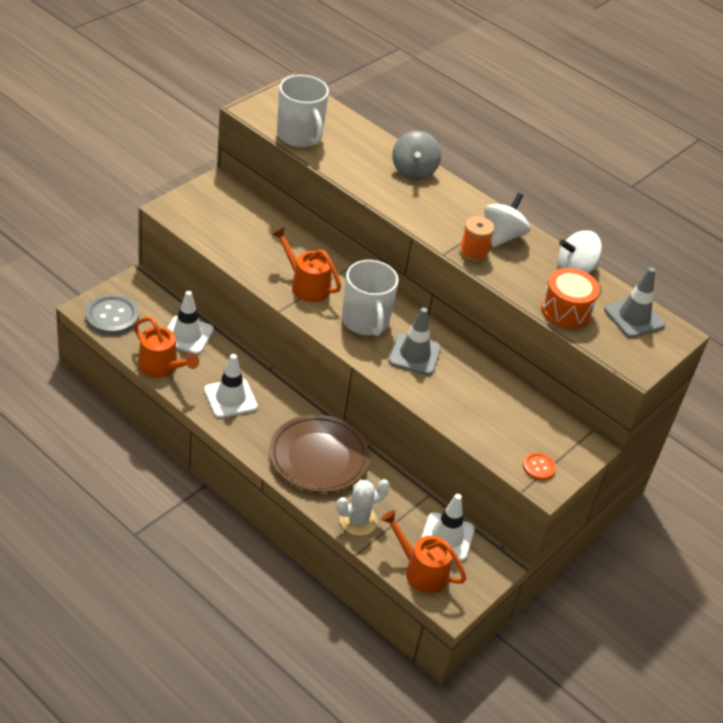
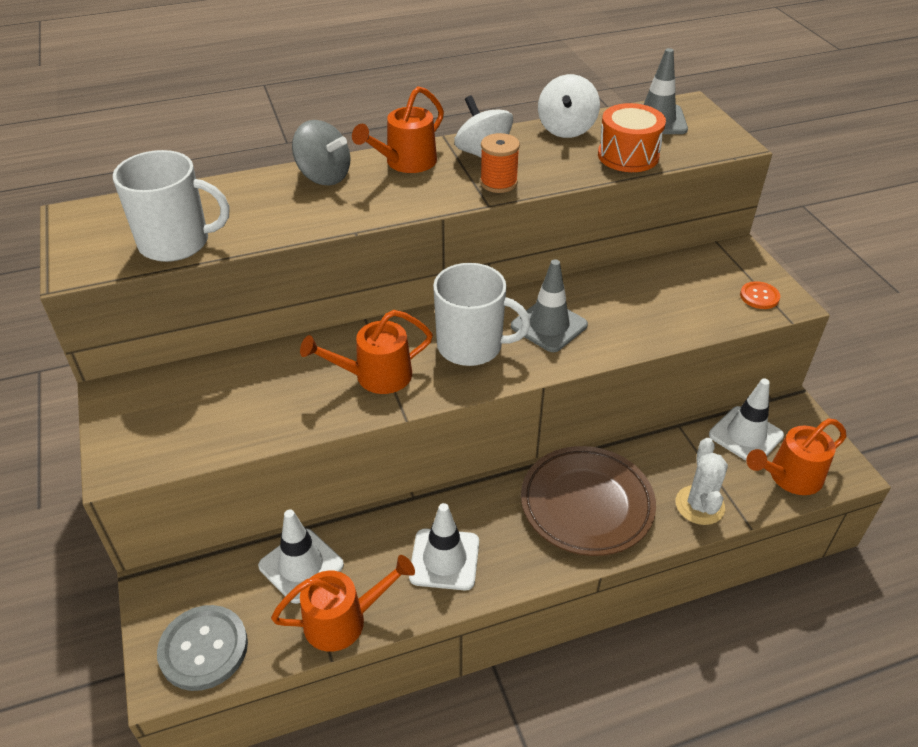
camera: 55 degrees left, 0 degrees up
(460, 202) = (405, 163): none -> orange watering can

